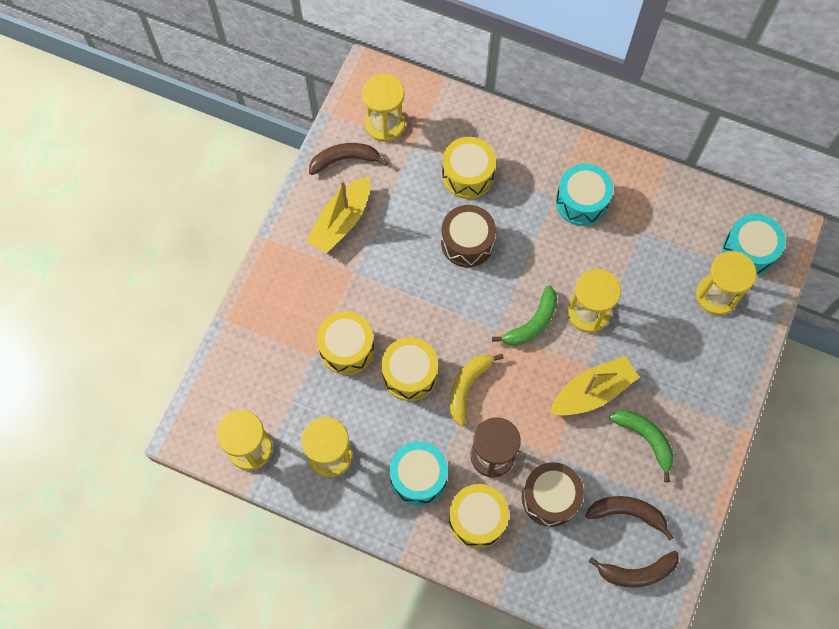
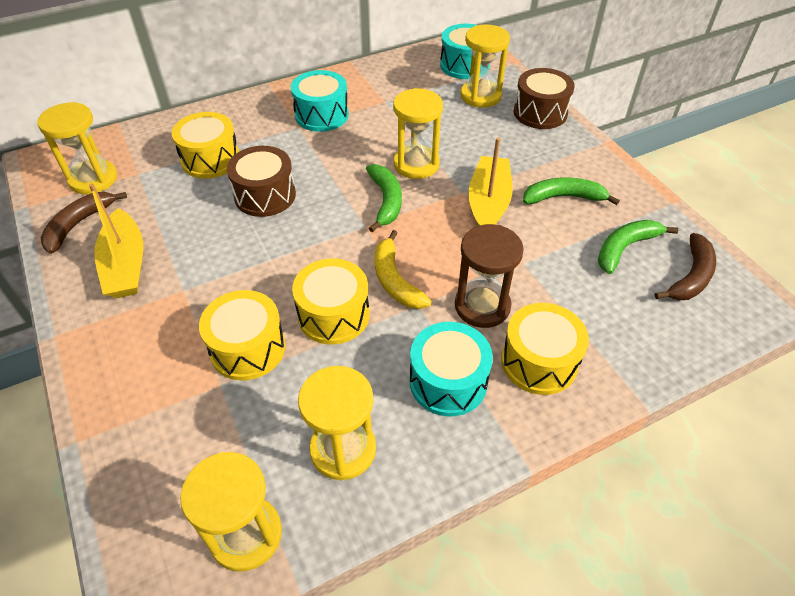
camera: 50 degrees left, 20 degrees down
(550, 498) = (564, 291): brown drum -> brown drum (540, 113)
(627, 513) = (625, 248): brown banana -> green banana

